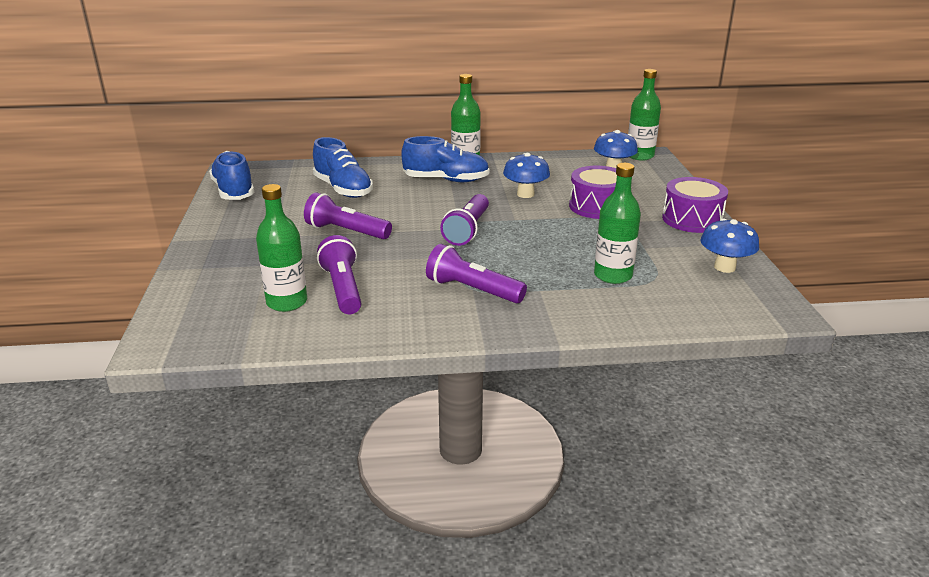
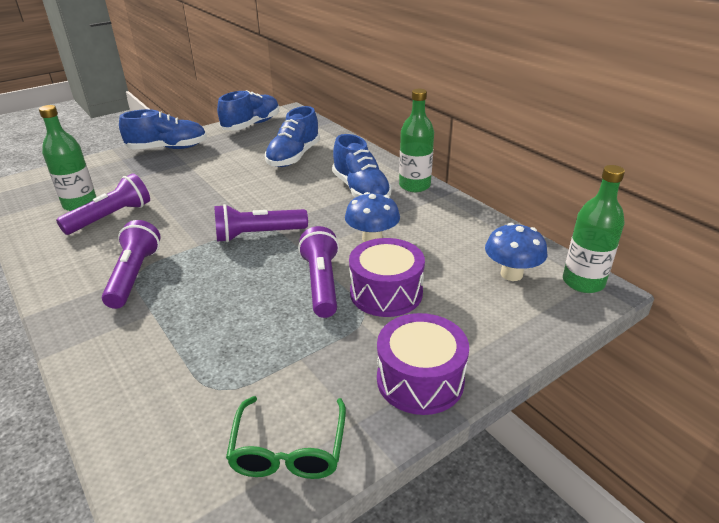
camera: 60 degrees right, 5 degrees up
(218, 239) = (168, 148): none -> blue shoe
(346, 231) = (214, 185): purple flashlight -> purple flashlight (321, 283)
(613, 275) = (209, 353): green bottle -> none
(724, 267) = (289, 449): blue mushroom -> green glasses

